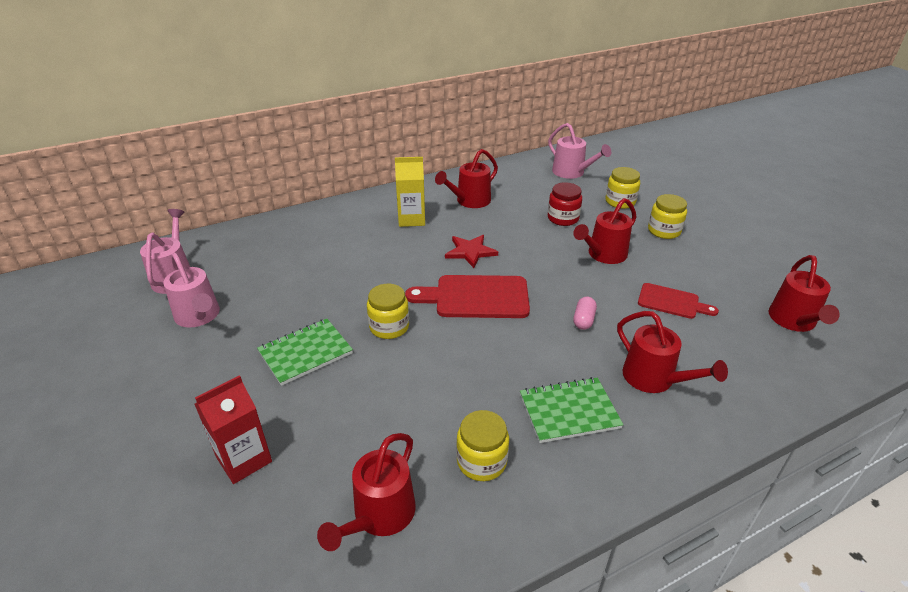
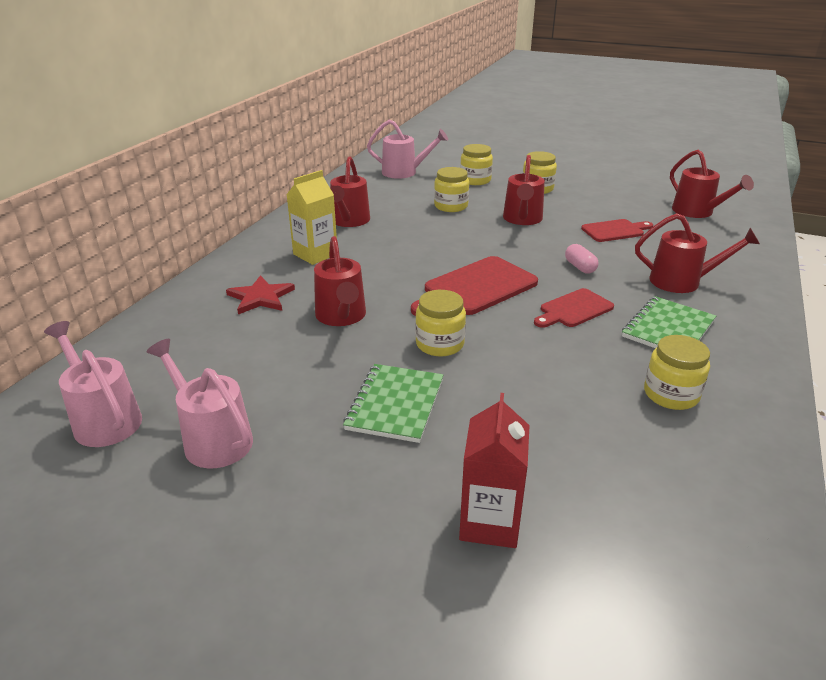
camera: 40 degrees left, 5 degrees down
(199, 317) = (212, 438): pink watering can -> pink watering can turned 150 degrees counterclockwise
(379, 516) = (670, 480): red watering can -> red watering can (342, 317)
(470, 252) = (414, 258): red star -> red star (261, 297)
(520, 352) = (573, 309): none -> red cutting board
(563, 218) = (451, 206): red jar -> yellow jar

